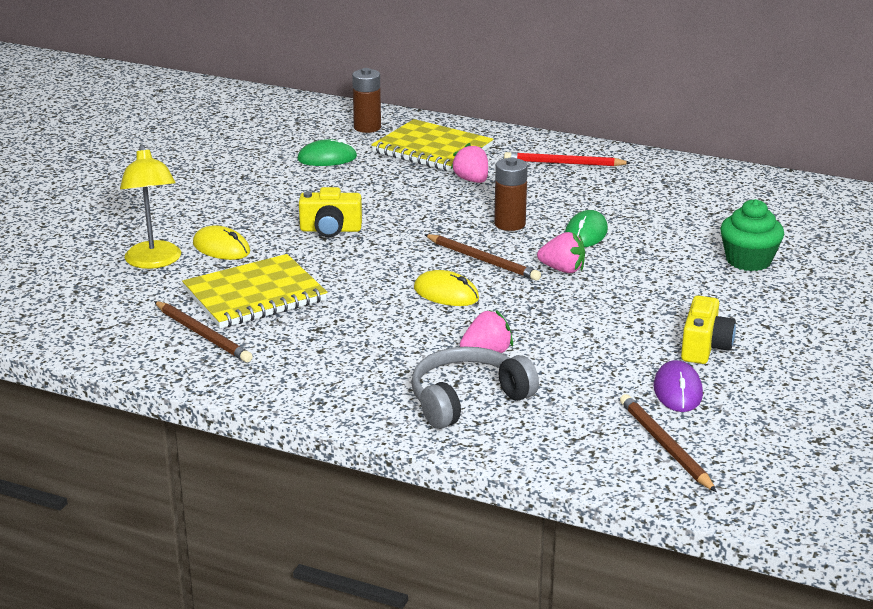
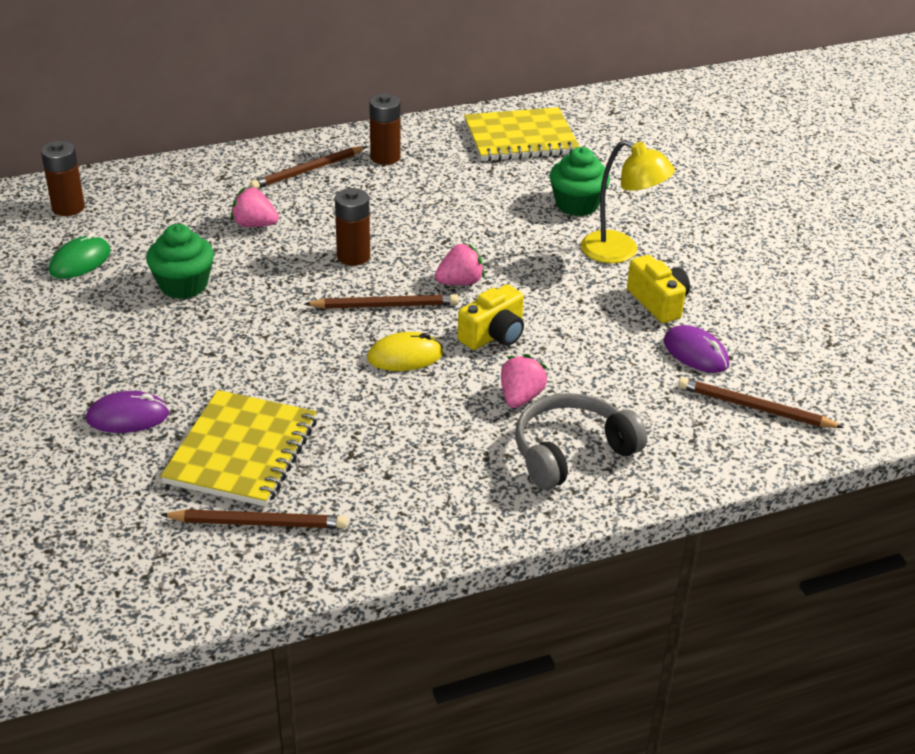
camera: 45 degrees left, 10 degrees up
(154, 262) = (82, 469): yellow lamp -> yellow lamp (620, 252)
(221, 248) = (128, 417): yellow mouse -> purple mouse
(330, 230) = (205, 341): yellow camera -> yellow camera (494, 335)
(368, 195) = (183, 285): none -> green cupcake
(432, 149) = (169, 206): yellow notebook -> yellow notebook (520, 138)
(467, 399) = (571, 452): grey headphones -> grey headphones turned 45 degrees clockwise
(564, 163) = (307, 171): red pencil -> brown pencil
(586, 233) = (426, 236): green mouse -> none
(638, 176) = (385, 157): none -> brown battery

